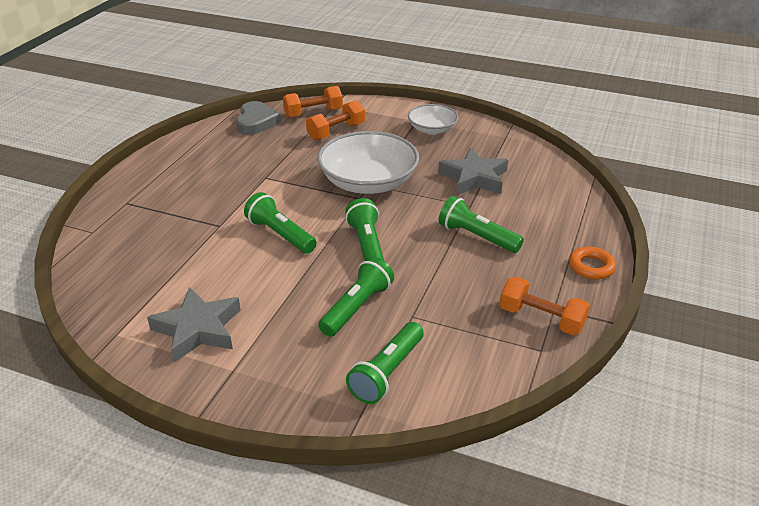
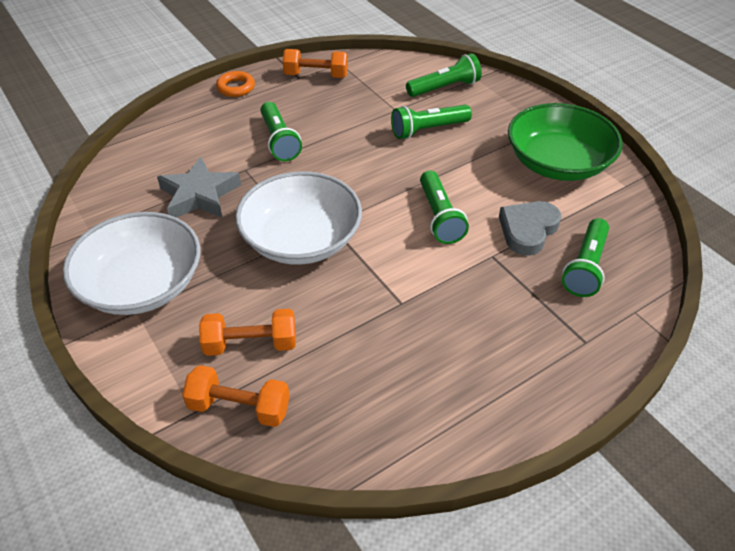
camera: 145 degrees left, 10 degrees up
(198, 329) = (557, 163): grey star -> green bowl
(256, 122) = (334, 432): grey heart -> grey heart (528, 230)
(367, 246) = (373, 172): green flashlight -> green flashlight (585, 267)
(432, 129) = (142, 284): white bowl -> white bowl, size x1.79
(541, 318) = (316, 75): orange dumbbell -> orange dumbbell turned 60 degrees counterclockwise

